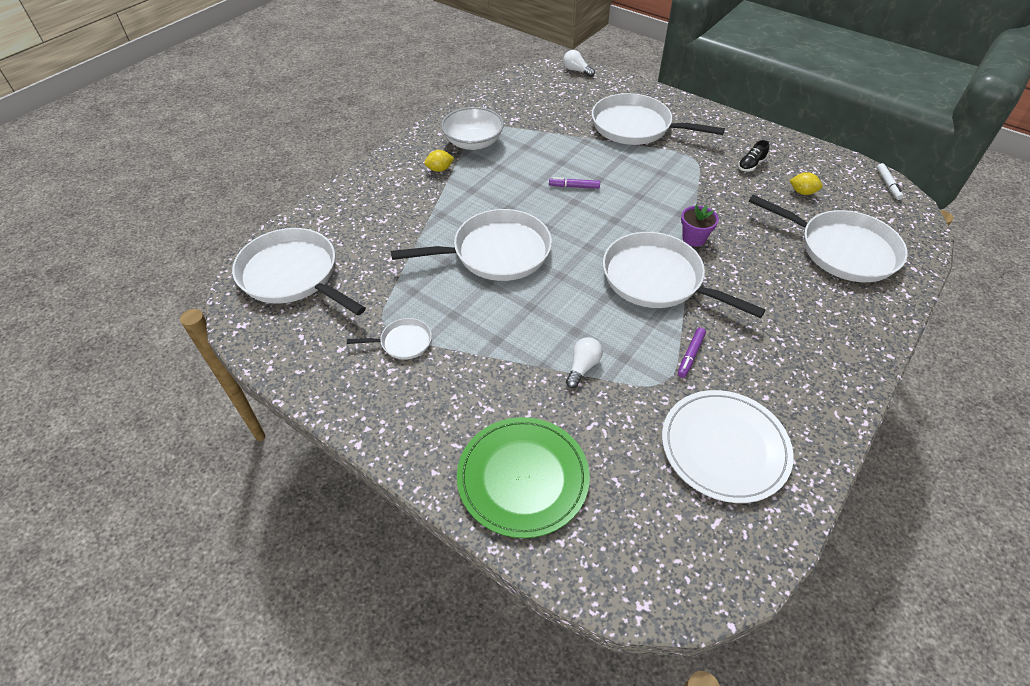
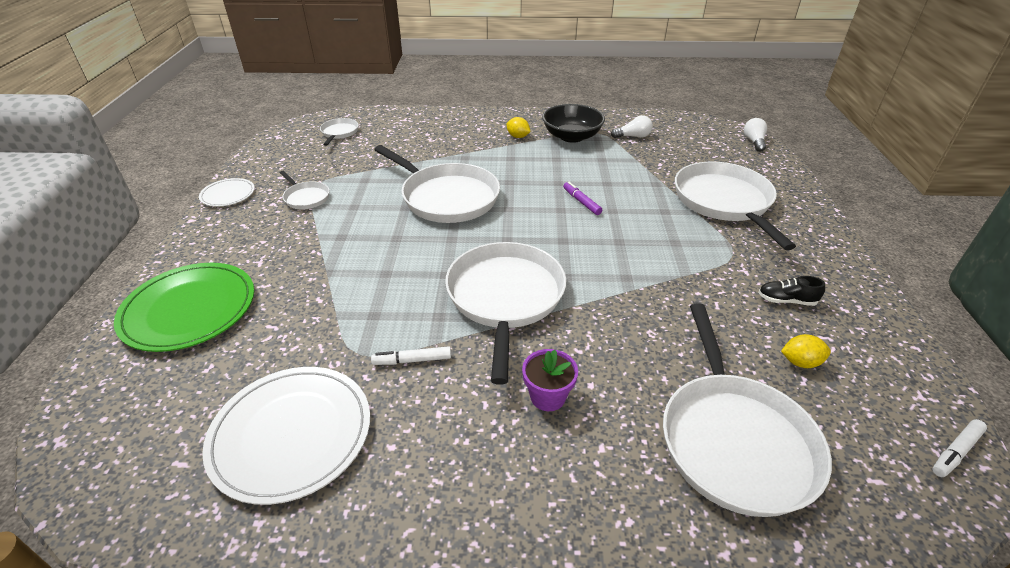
camera: 55 degrees right, 10 degrees down
(292, 275) = (339, 133): white pan -> white pan, size x0.47
(334, 400) = (228, 194): none -> white plate
(473, 142) = (571, 136): white bowl -> black bowl
(582, 367) = (342, 294): white light bulb -> white light bulb (633, 136)
(690, 355) = (412, 360): purple marker -> white marker
(694, 238) = (598, 300): purple flower pot -> purple flower pot (548, 396)
(802, 192) = (800, 362): yellow lemon -> yellow lemon turned 75 degrees counterclockwise

